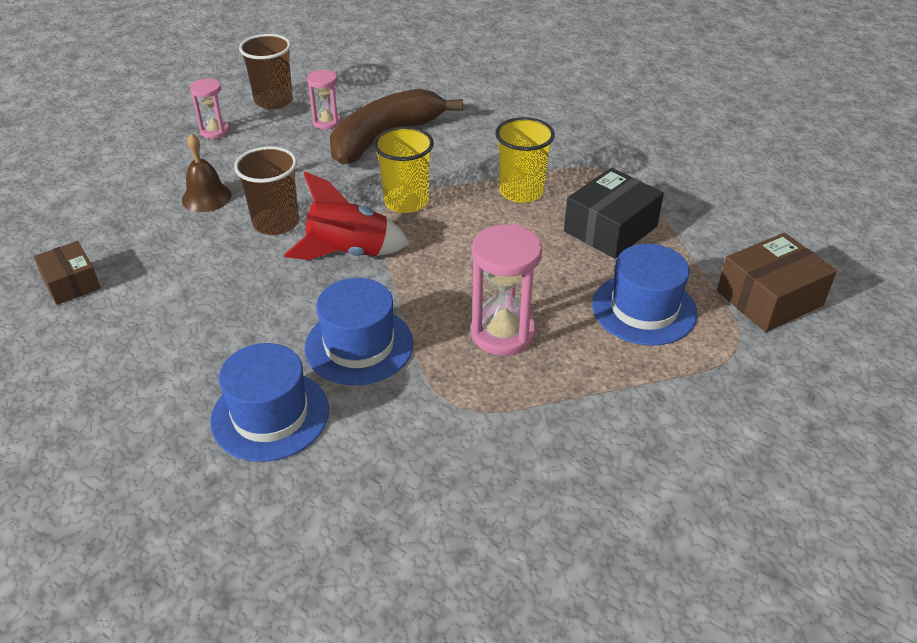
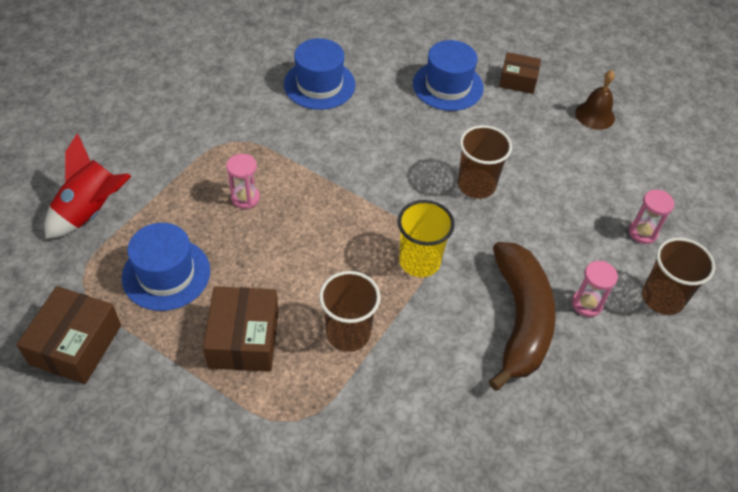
camera: 135 degrees right, 10 degrees up
(206, 197) = (548, 175): brown bell -> brown bell (595, 115)
(348, 252) = (402, 194): red rocket -> red rocket (92, 211)
(359, 345) = (320, 141): blue hat -> blue hat (448, 86)
(502, 333) = (245, 198): pink hourglass -> pink hourglass, size x0.59
(521, 191) = (348, 333): yellow cup -> brown cup
(610, 229) = (243, 339): black box -> brown box

